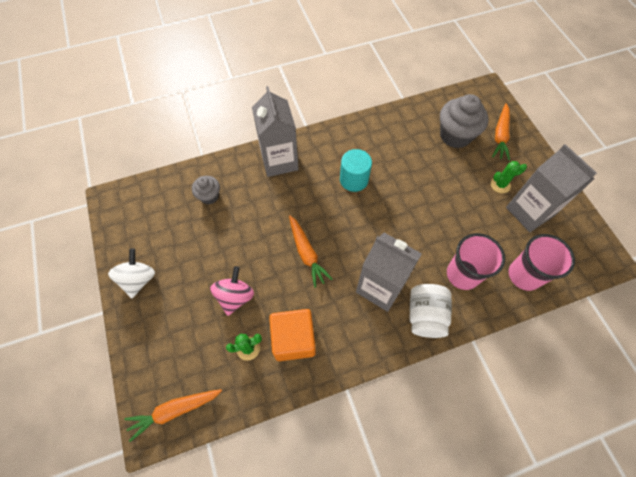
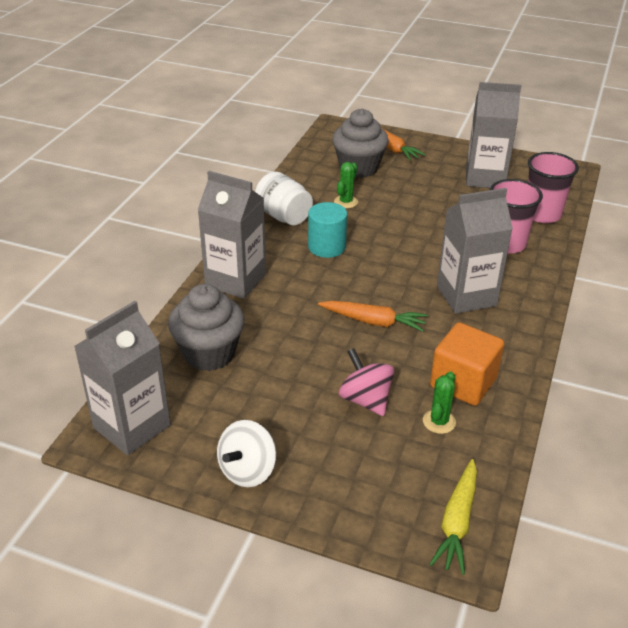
camera: 50 degrees left, 25 degrees down
(131, 206) = (132, 426): none -> grey carton
(138, 279) = (247, 471): white spinning top -> white spinning top turned 105 degrees counterclockwise
(174, 411) = (457, 522): orange carrot -> yellow carrot
(209, 196) = (209, 353): grey cupcake -> grey cupcake, size x1.79
(425, 315) = (524, 286): white jar -> white jar (283, 216)
(500, 185) = (440, 176): green cactus -> green cactus (346, 202)

